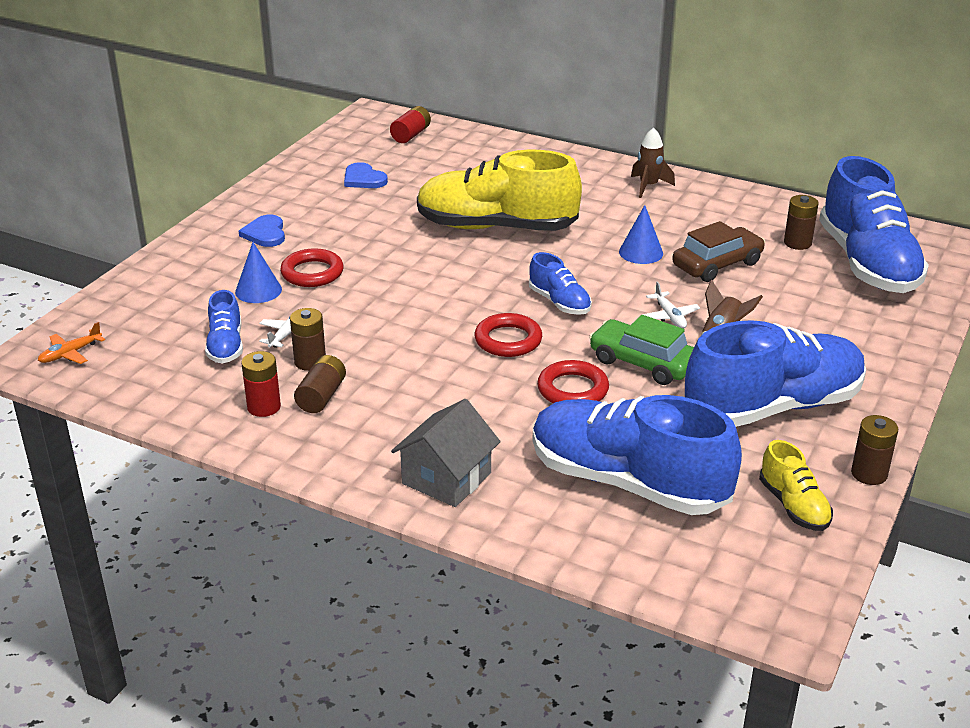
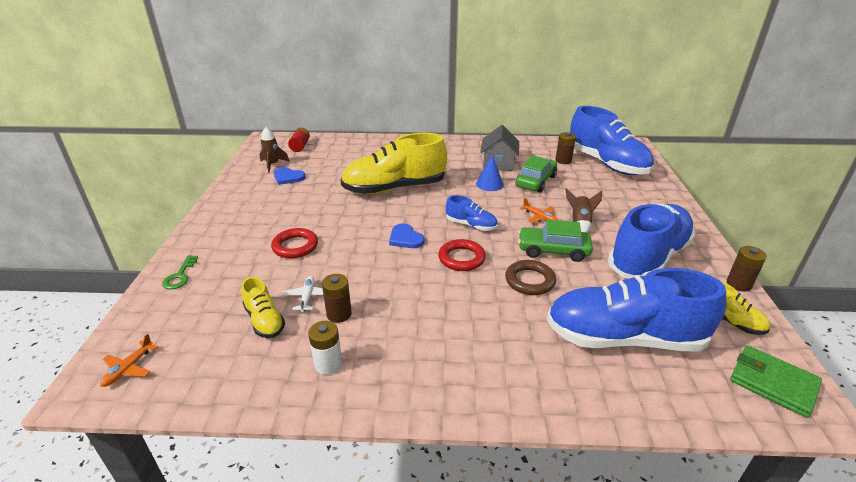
camera: 25 degrees left, 0 degrees up
(164, 274) = (180, 276): none -> green key
(226, 346) = (264, 320): blue shoe -> yellow shoe
(258, 290) = (263, 269): blue cone -> none
(264, 407) = (328, 364): red battery -> white battery
(265, 233) = (242, 227): blue heart -> blue heart (405, 238)
(321, 396) = (367, 340): brown battery -> none
(446, 478) = (508, 379): grey house -> grey house (498, 163)
(572, 389) = (529, 281): red ring -> brown ring
(648, 186) = (460, 147): brown rocket -> brown rocket (273, 164)
(669, 316) = (540, 217): white plane -> orange plane
(717, 264) = (535, 181): brown car -> green car
(766, 580) = (772, 383): none -> green wallet

